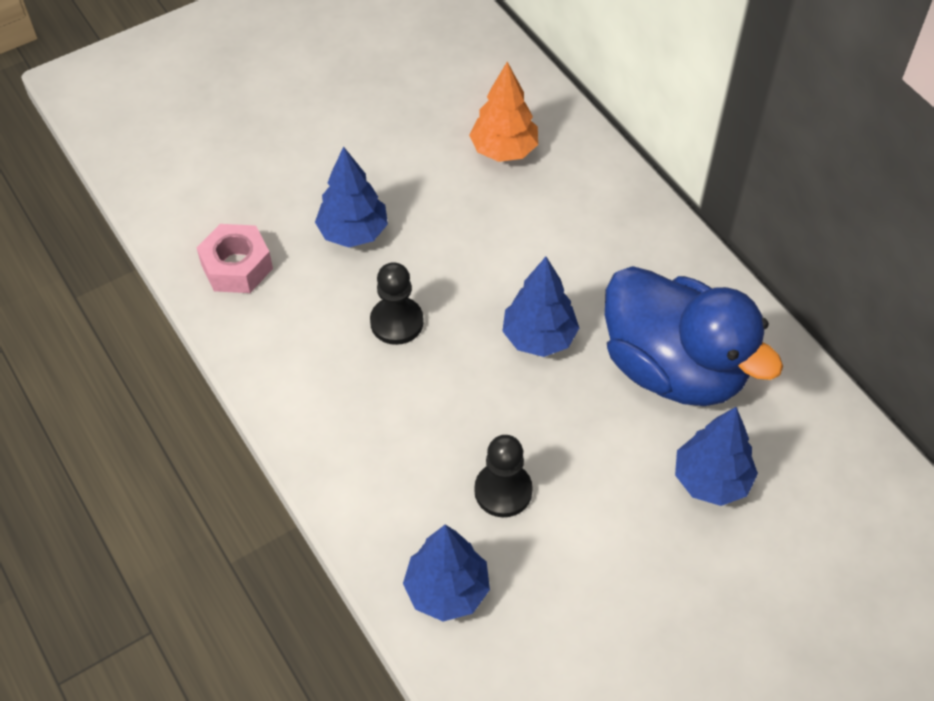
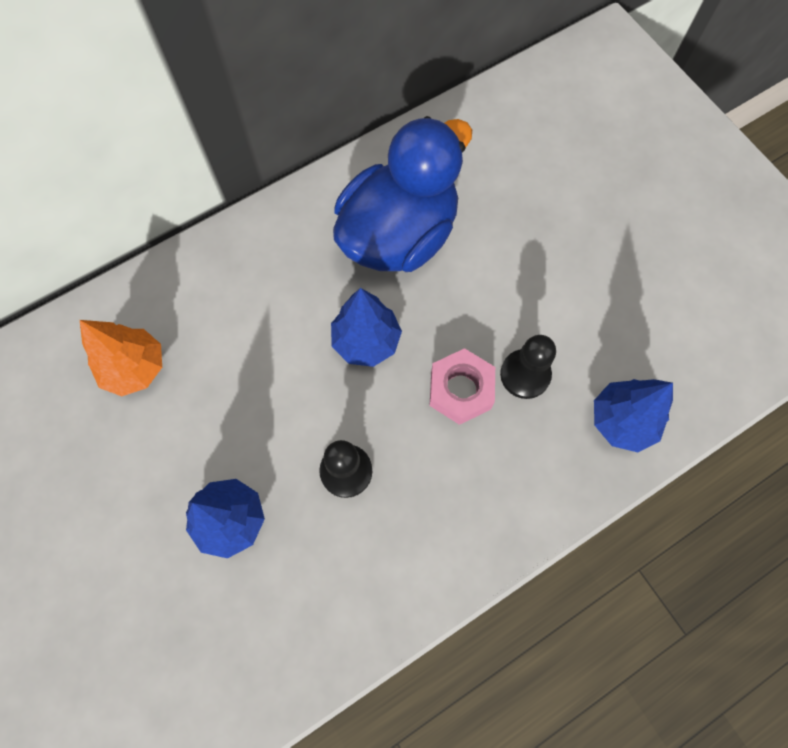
camera: 90 degrees left, 15 degrees up
(237, 267) = (268, 647): pink nut -> pink nut (460, 390)
(711, 480) = (505, 216): blue tree -> none

